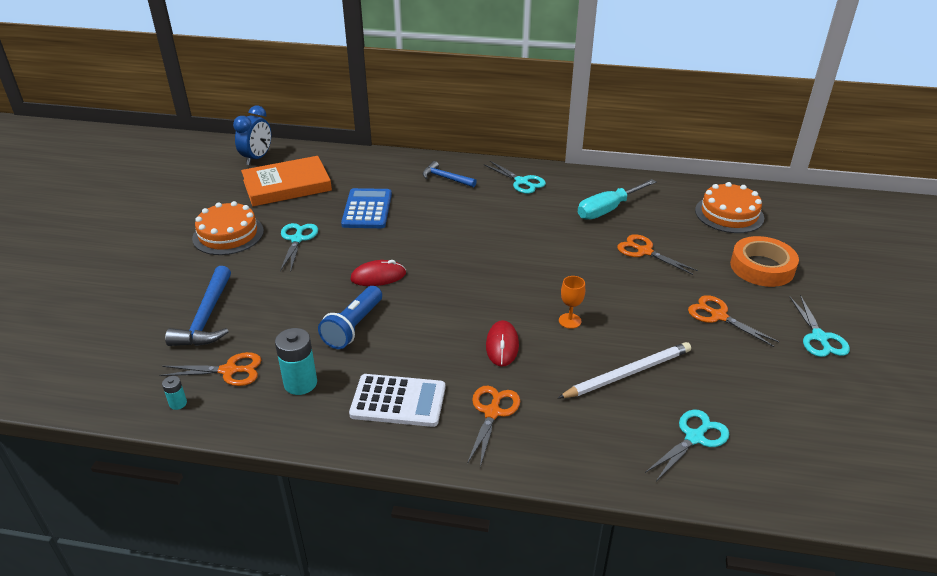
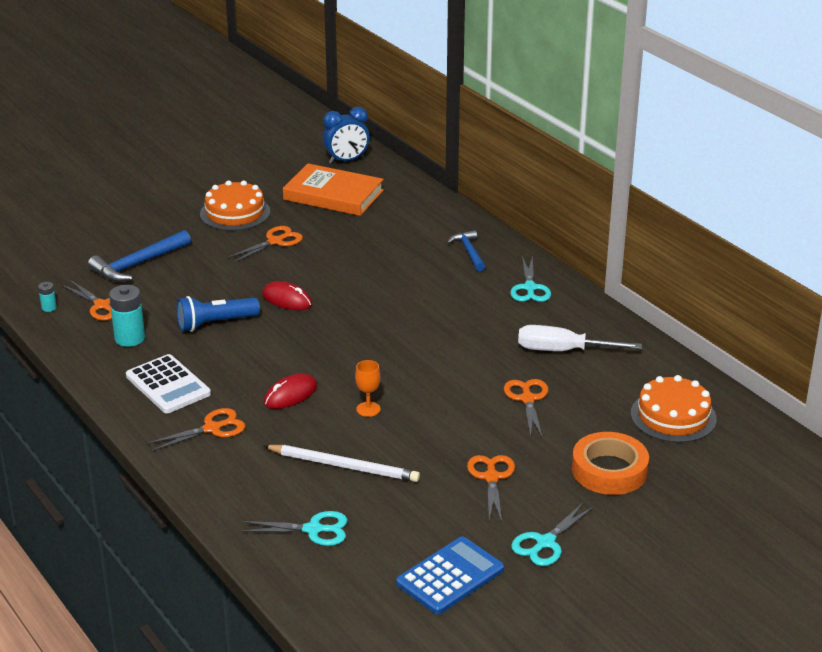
camera: 45 degrees right, 5 degrees down
(297, 239) = (275, 241): turquoise scissors -> orange scissors
(367, 209) = (362, 245): blue calculator -> blue calculator (450, 576)
(608, 209) = (563, 351): turquoise screwdriver -> white screwdriver

